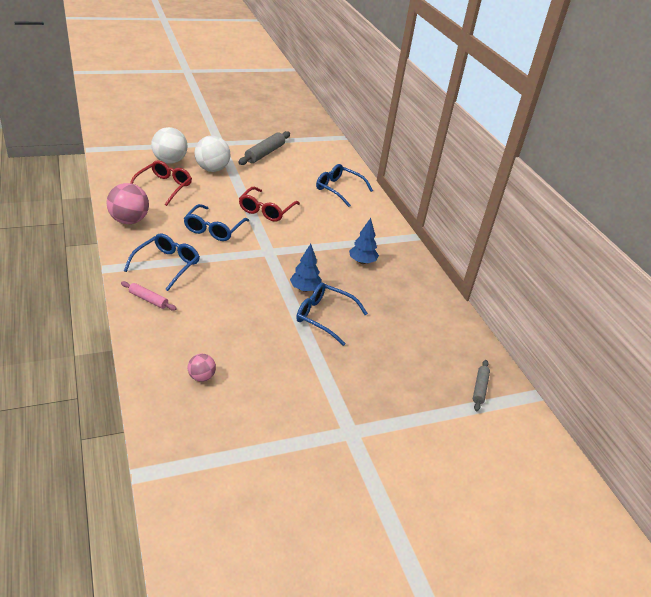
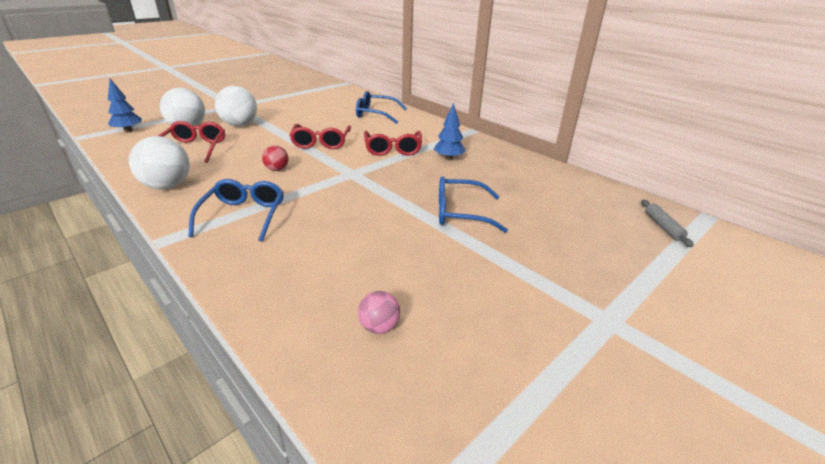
camera: 20 degrees left, 5 degrees down
(129, 221) = (167, 186): pink ball -> white ball
(148, 299) = (242, 258): pink rolling pin -> none
(214, 229) = (277, 169): blue glasses -> red ball
(265, 153) = (285, 104): grey rolling pin -> none
(305, 289) = (417, 194): blue tree -> blue tree (128, 131)
(322, 236) = (393, 149): none -> red glasses

